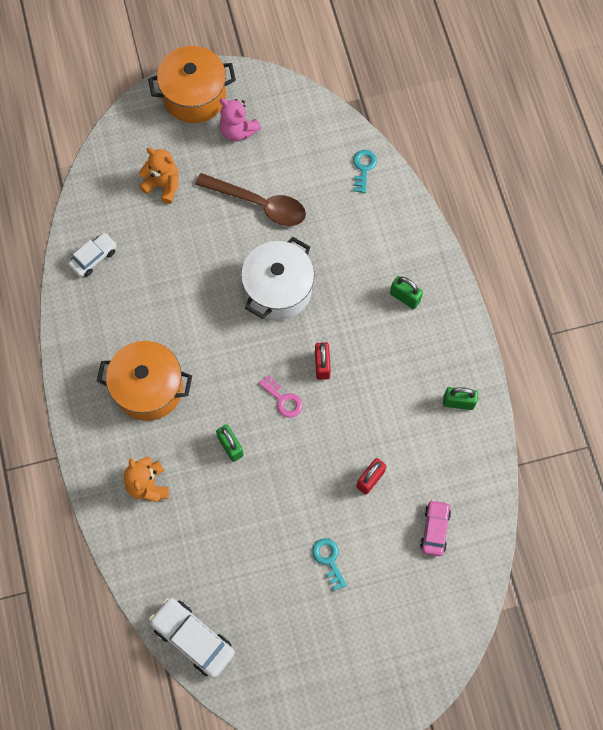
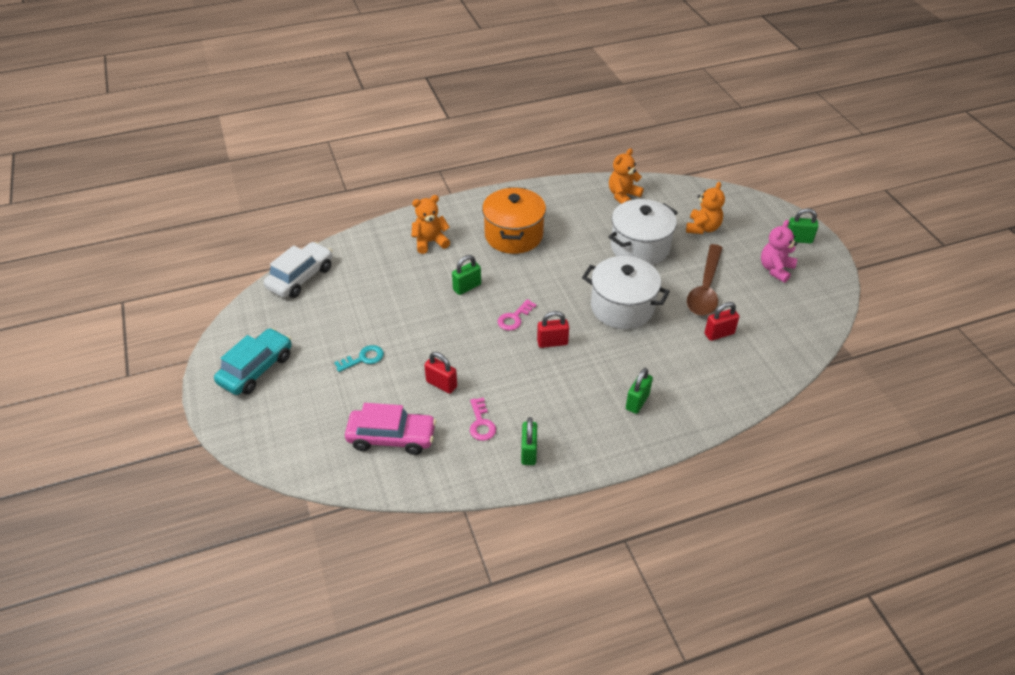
camera: 85 degrees right, 25 degrees down
(94, 257) = (623, 196): white car -> orange teddy bear
(187, 256) = (639, 247): none -> white pot
(194, 96) = (798, 239): orange pot -> green padlock
(324, 206) = (719, 334): none -> red padlock
(335, 676) = (256, 369): none -> turquoise car
(363, 168) = (772, 361): turquoise key -> none
(422, 443) = (481, 423): none -> pink key
(434, 529) = (392, 437): pink car -> pink car, size x1.58

